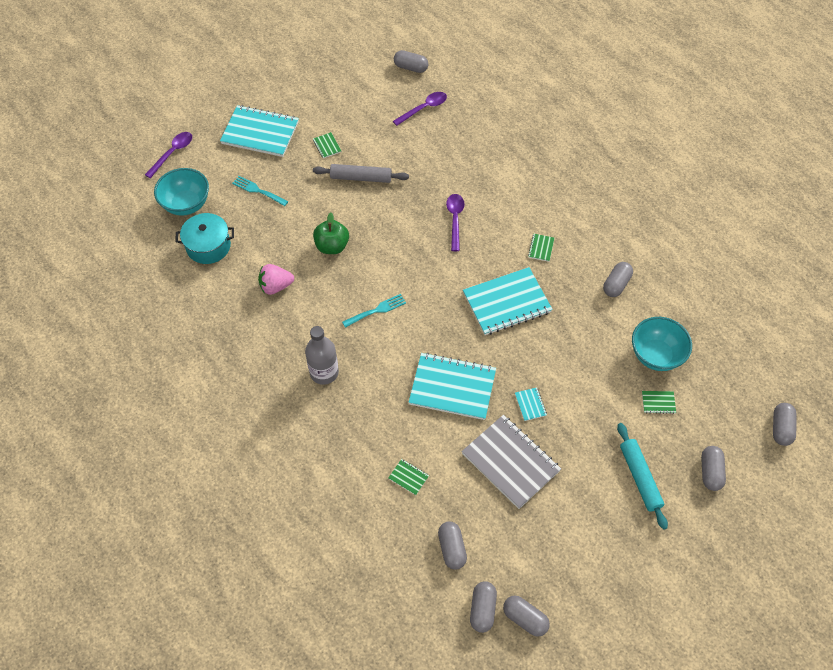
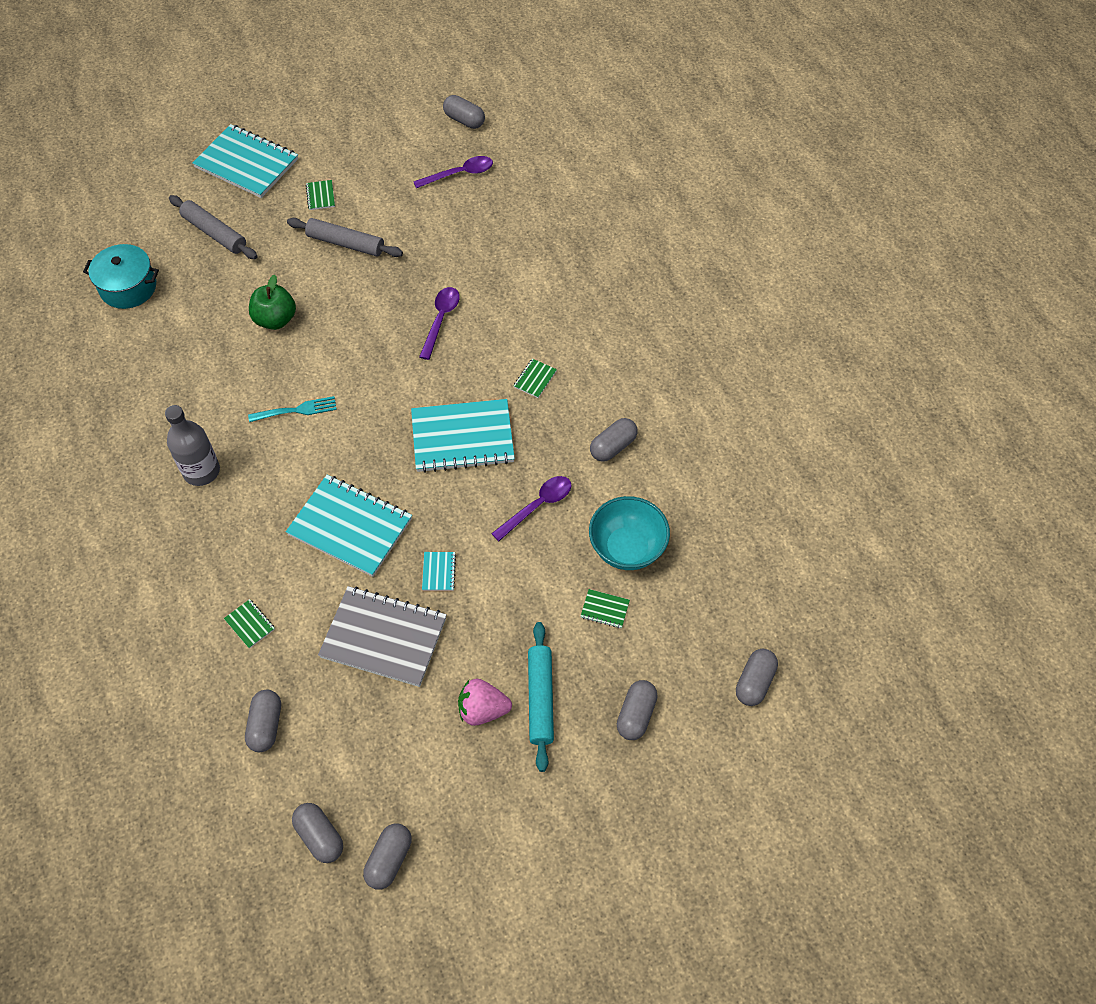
camera: 15 degrees right, 0 degrees up
(172, 153) = (133, 167): purple spoon -> purple spoon (537, 506)
(186, 204) = (123, 231): turquoise bowl -> none
(258, 190) = (214, 233): turquoise fork -> grey rolling pin
(276, 286) = (187, 353): pink strawberry -> pink strawberry (483, 710)
(482, 609) = (272, 811): grey capsule -> grey capsule (389, 860)
(510, 462) = (384, 637): grey notebook -> grey notebook turned 45 degrees counterclockwise

